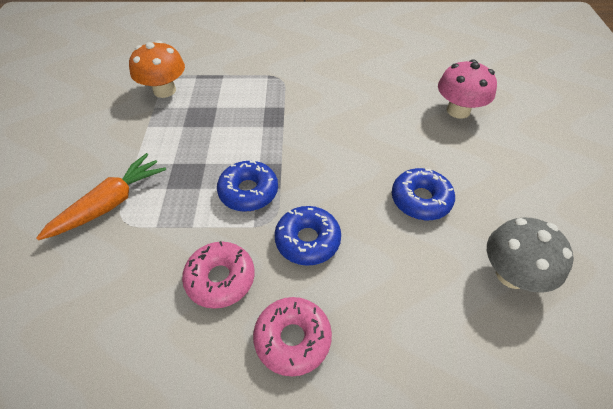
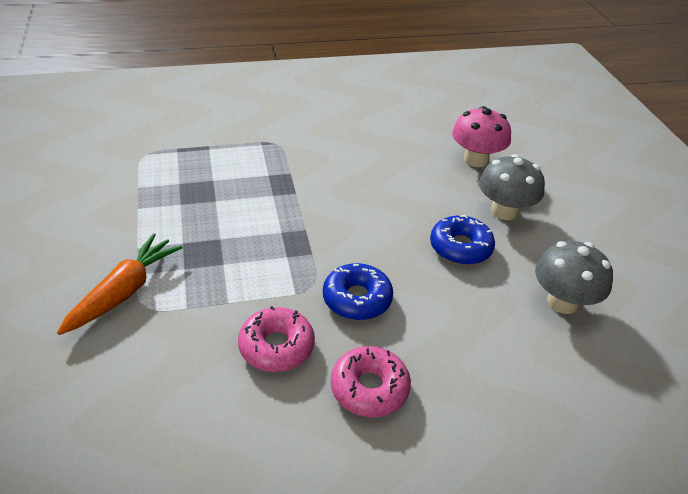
camera: 15 degrees left, 10 degrees down
(164, 90) = (144, 168): orange mushroom -> none
(248, 192) = (279, 261): blue donut -> none
(473, 167) = (504, 211): none -> grey mushroom

